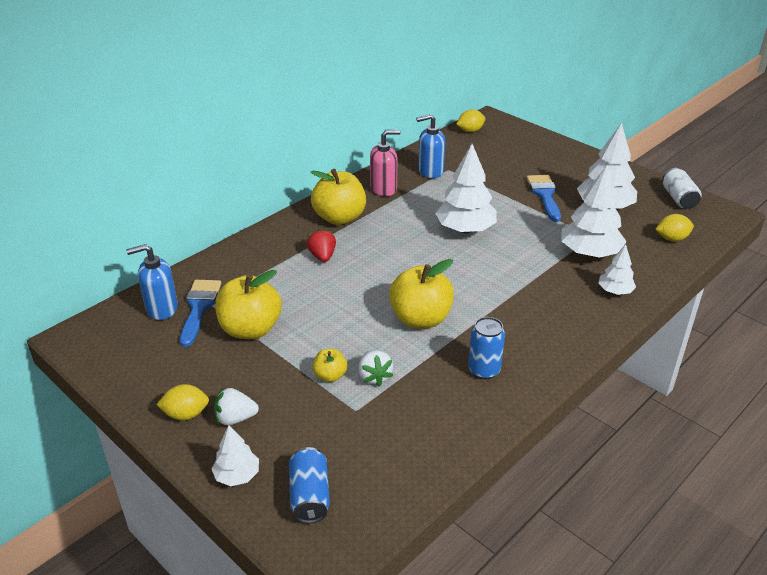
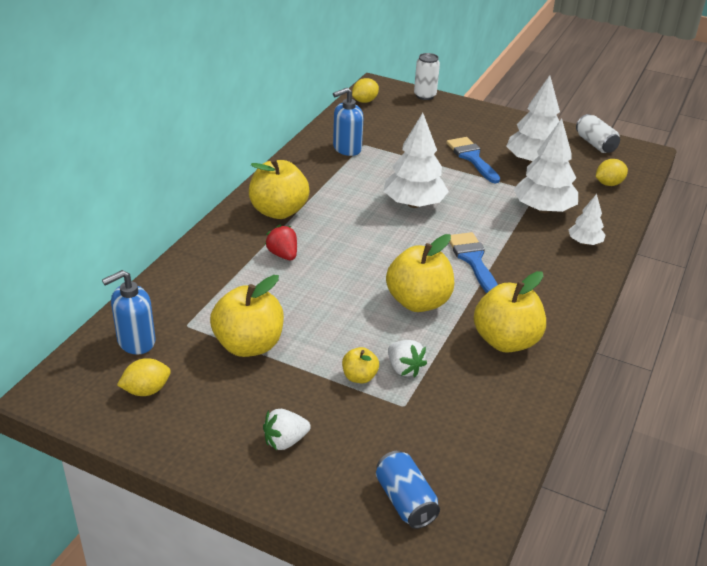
camera: 20 degrees left, 0 degrees up
(186, 414) = (229, 448): yellow lemon -> yellow lemon (146, 390)
(199, 307) = (178, 332): blue brush -> blue brush (473, 260)
(237, 475) = (320, 499): white tree -> none
(384, 189) = (308, 173): pink soap dispenser -> none
(484, 370) = (506, 341): blue can -> yellow apple
(530, 132) = (425, 95): none -> white can

